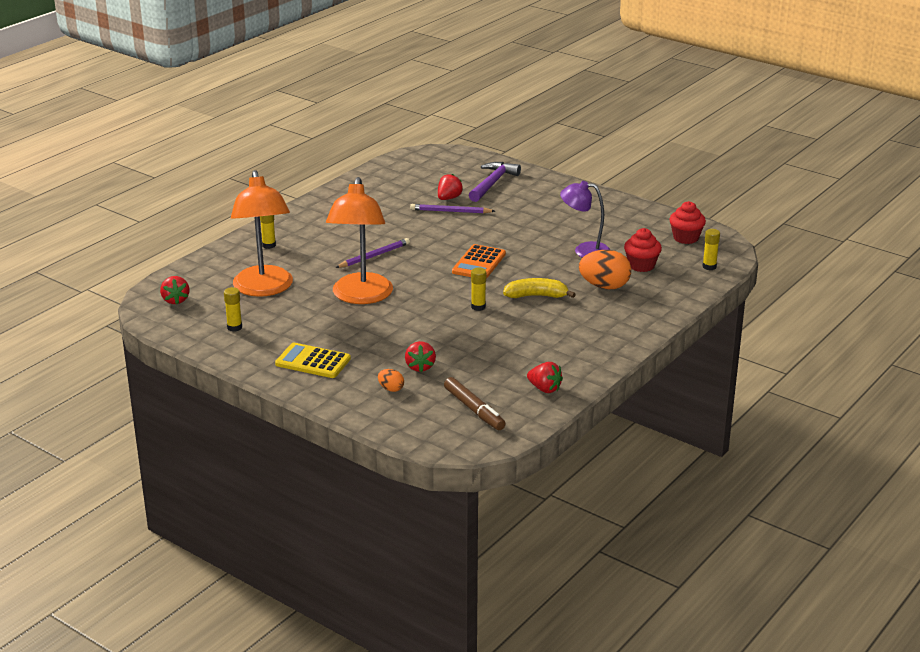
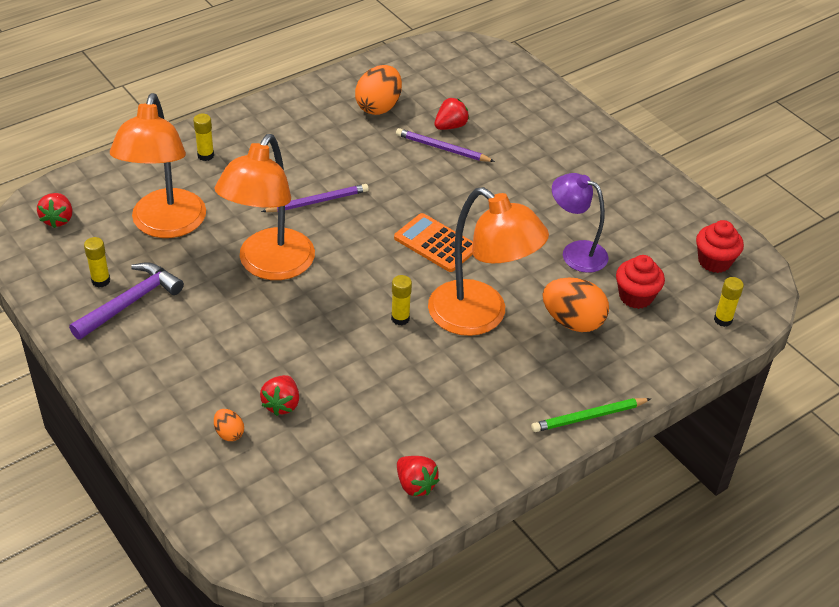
camera: 15 degrees right, 15 degrees up
(313, 361) = (161, 361): yellow calculator -> none
(386, 196) = (378, 107): none -> orange egg
(474, 410) = (311, 498): brown marker -> none
(478, 263) = (436, 243): orange calculator -> orange calculator turned 90 degrees clockwise
(492, 183) = (514, 113): purple hammer -> purple hammer (130, 302)
(536, 296) = (480, 317): yellow banana -> orange lamp
(645, 332) = (589, 417): none -> green pencil

